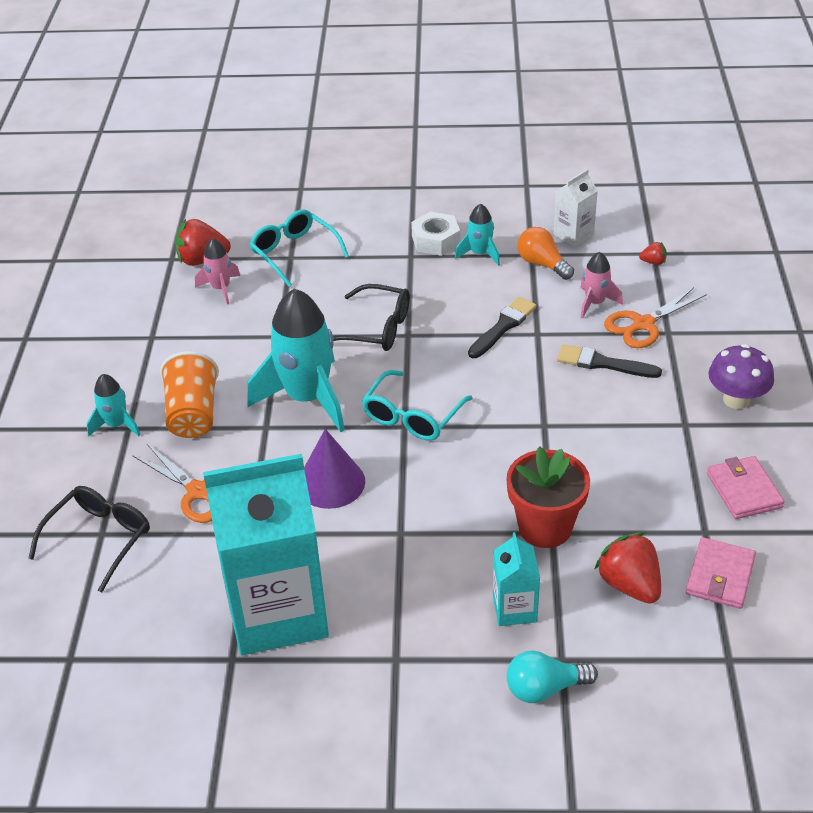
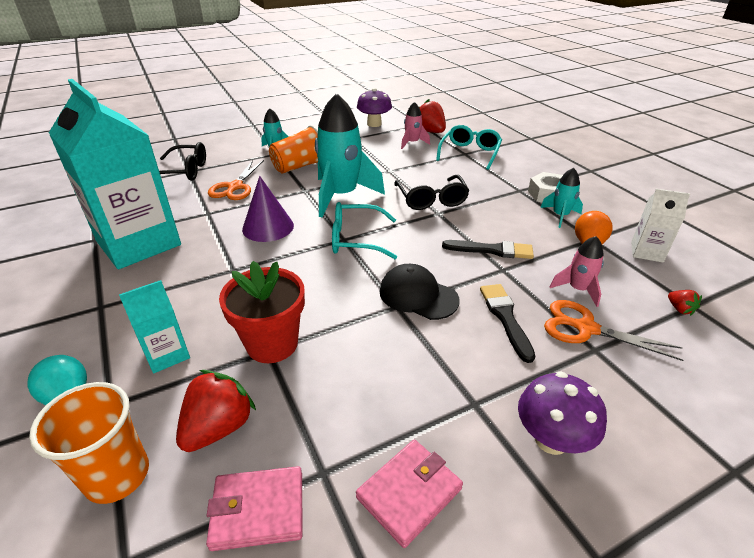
camera: 60 degrees right, 5 degrees down
(125, 301) = (374, 124): none -> purple mushroom
(538, 405) = (418, 295): none -> black cap
(648, 658) = (117, 475): none -> orange cup

